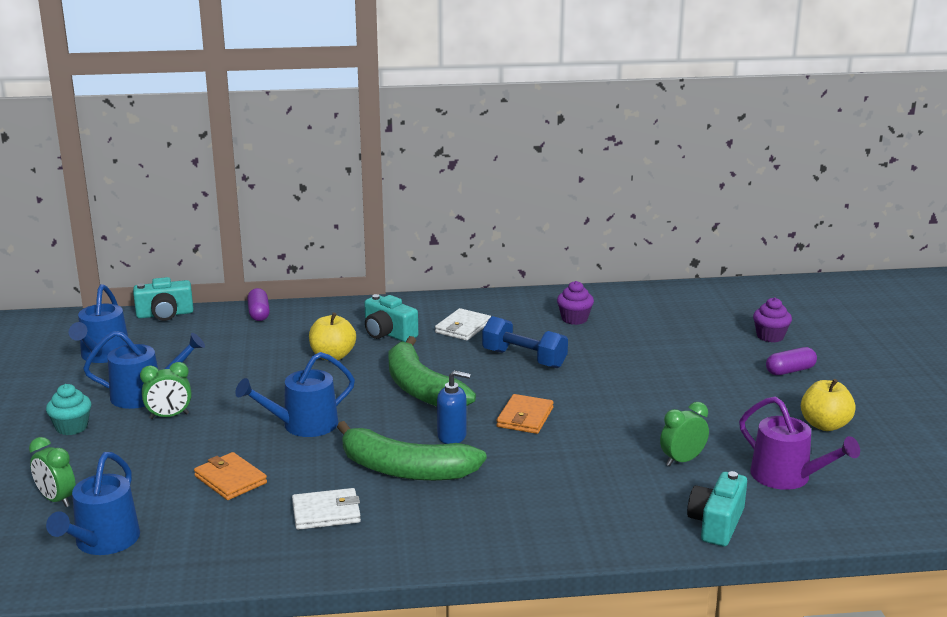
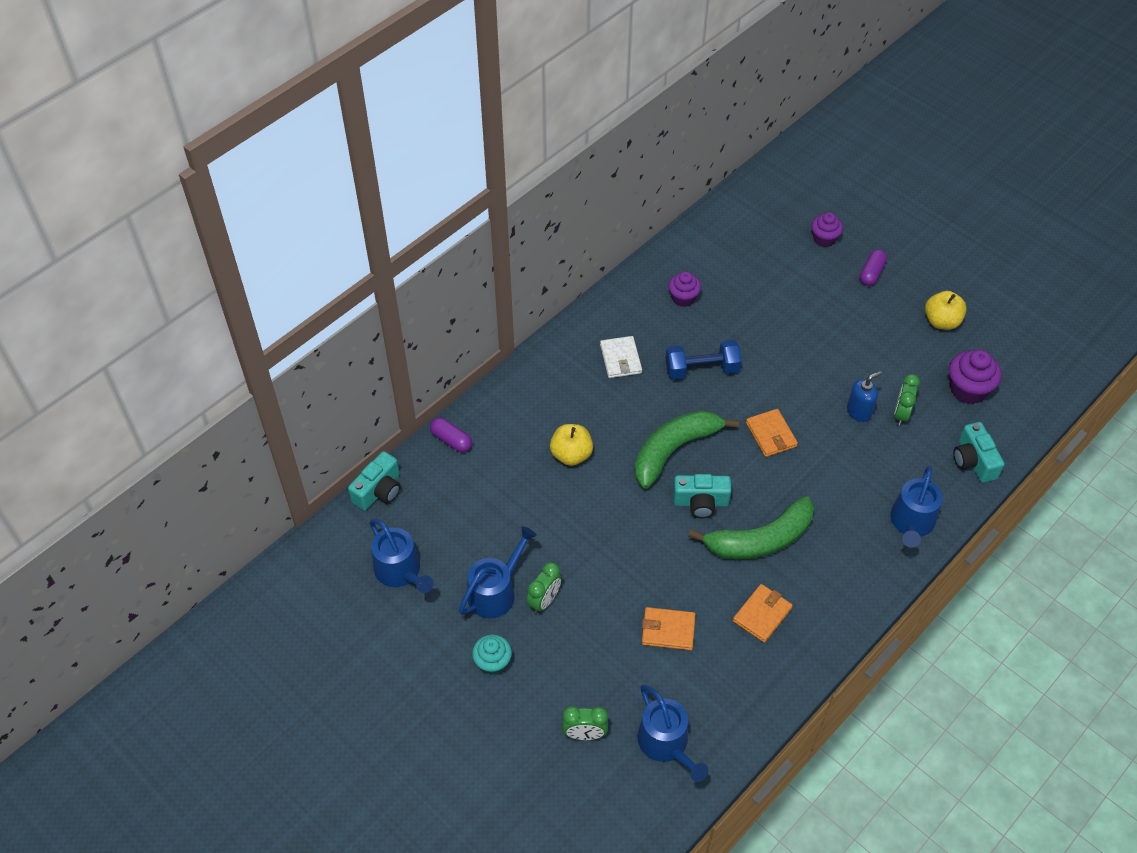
camera: 40 degrees left, 30 degrees up
(303, 425) = (645, 543): blue watering can -> blue watering can (911, 523)
(326, 512) = (762, 614): white wallet -> orange wallet
(388, 333) = (577, 401): turquoise camera -> turquoise camera (700, 502)
(421, 389) = (674, 450): green banana -> green banana turned 120 degrees clockwise
(452, 436) = (750, 486): blue soap dispenser -> blue soap dispenser (859, 411)
(787, 477) = (968, 389): purple watering can -> purple cupcake

